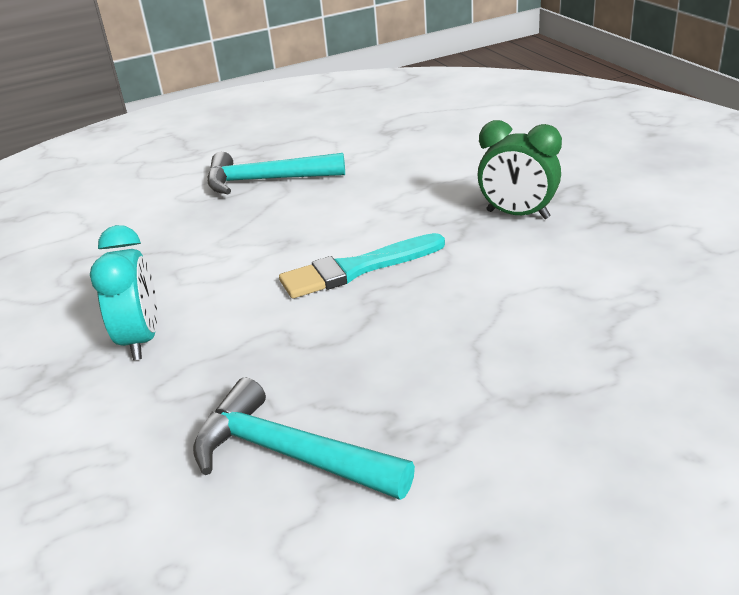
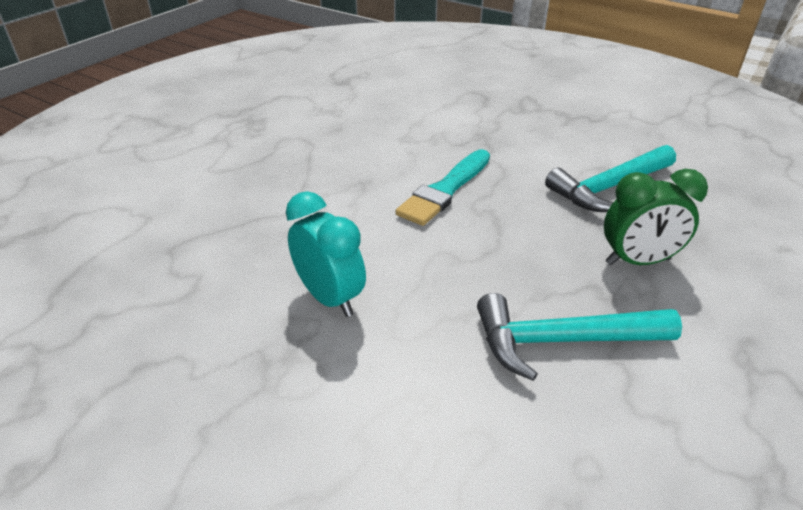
camera: 35 degrees left, 5 degrees up
(266, 180) = (282, 138): turquoise hammer -> turquoise hammer (609, 187)
(517, 215) = (512, 125): green clock -> green clock (637, 261)

